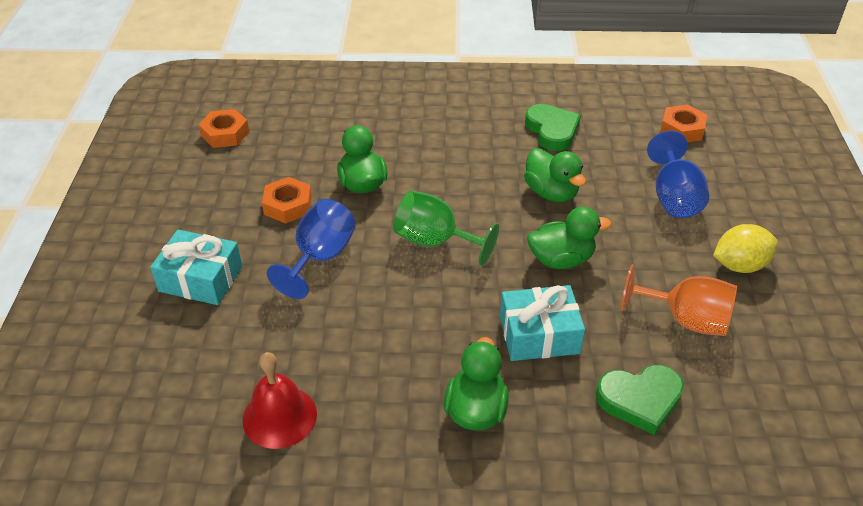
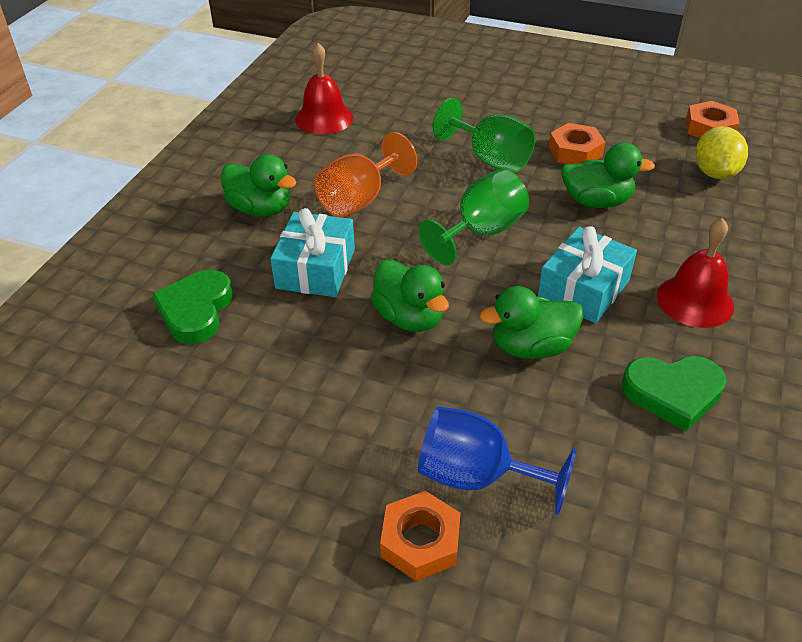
camera: 110 degrees right, 0 degrees up
(200, 279) = (491, 99): turquoise gift -> turquoise gift (583, 289)
(320, 257) = (490, 159): blue goblet -> green goblet
(460, 128) = (695, 301): none -> red bell
(561, 259) = (409, 317): green duck -> green duck turned 45 degrees counterclockwise
(682, 129) = (648, 572): orange nut -> orange nut (420, 541)
(685, 319) = (264, 389): orange goblet -> orange goblet (359, 200)
(739, 265) = (314, 487): yellow lemon -> yellow lemon (715, 173)

